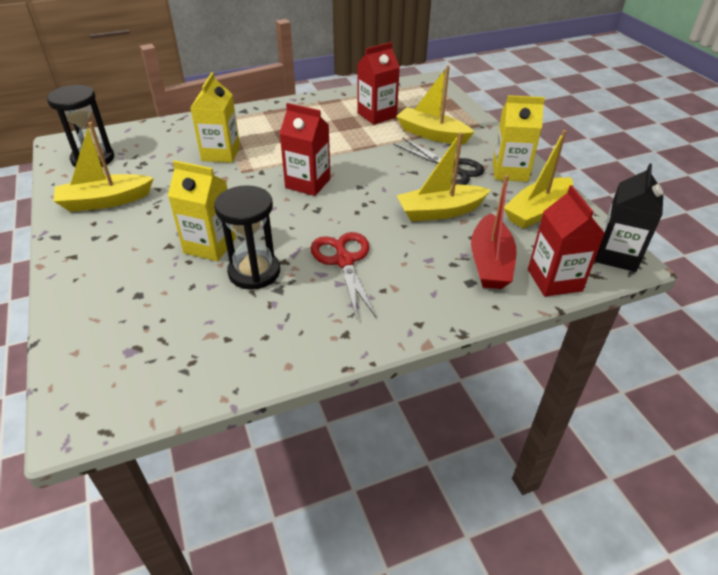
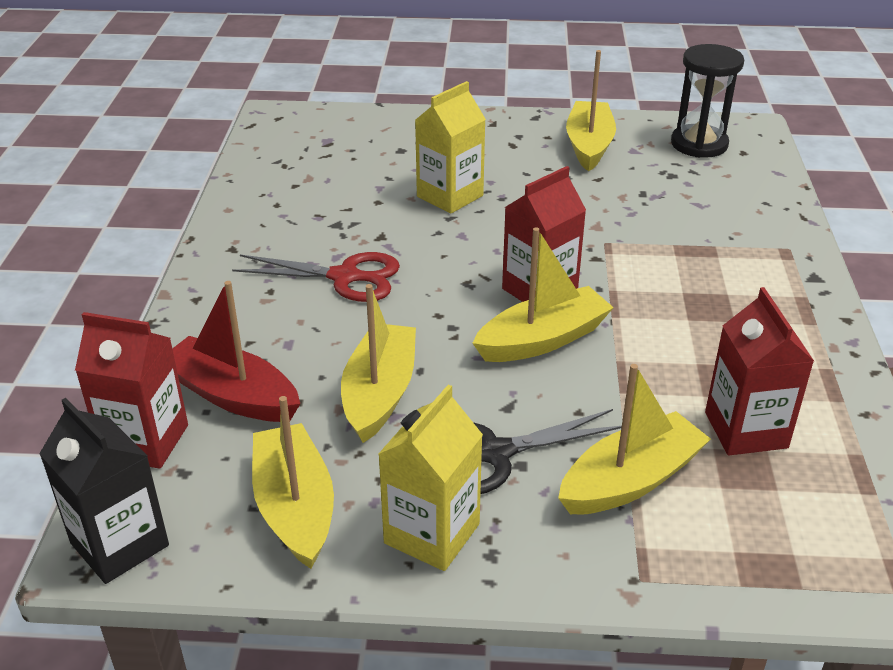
camera: 115 degrees right, 5 degrees down
(221, 153) = (668, 234): yellow carton -> none
(254, 272) = (378, 215): black hourglass -> none
(353, 173) = (542, 340): none -> yellow boat

